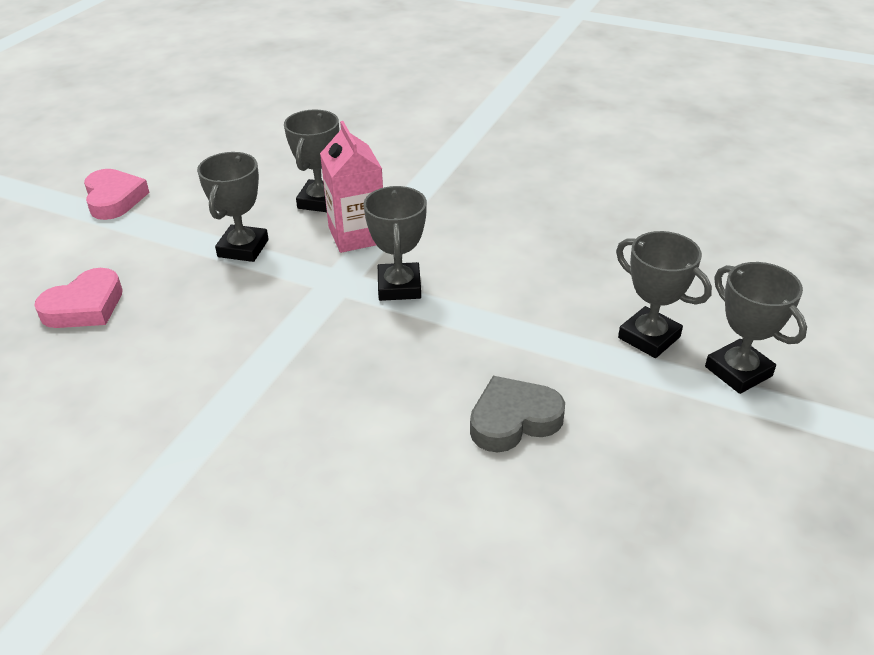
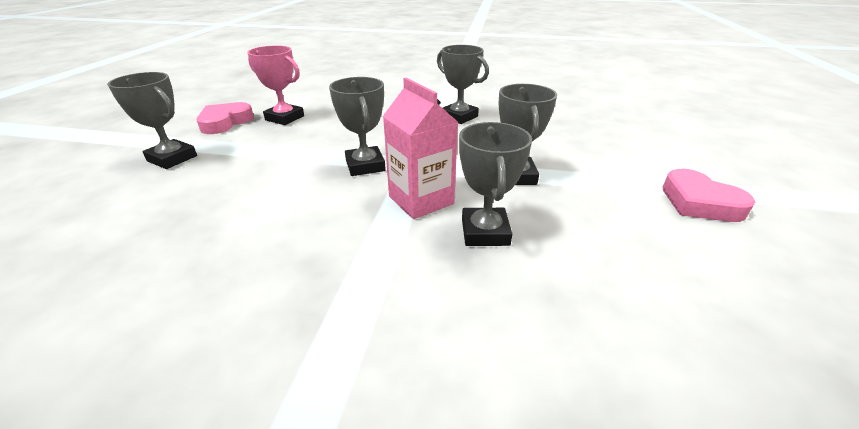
camera: 165 degrees right, 5 degrees down
(85, 306) = (577, 131): pink heart -> pink heart (225, 122)
(513, 420) = (284, 118): grey heart -> pink trophy
(738, 371) = (123, 149): grey trophy -> grey trophy (459, 117)

